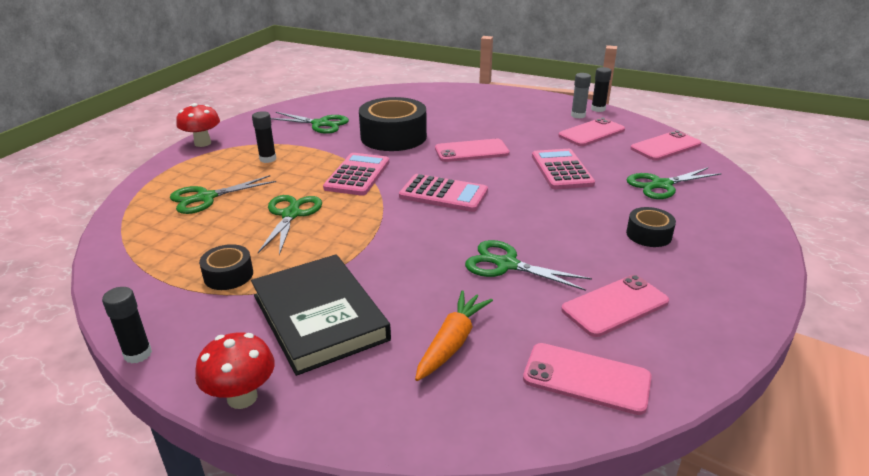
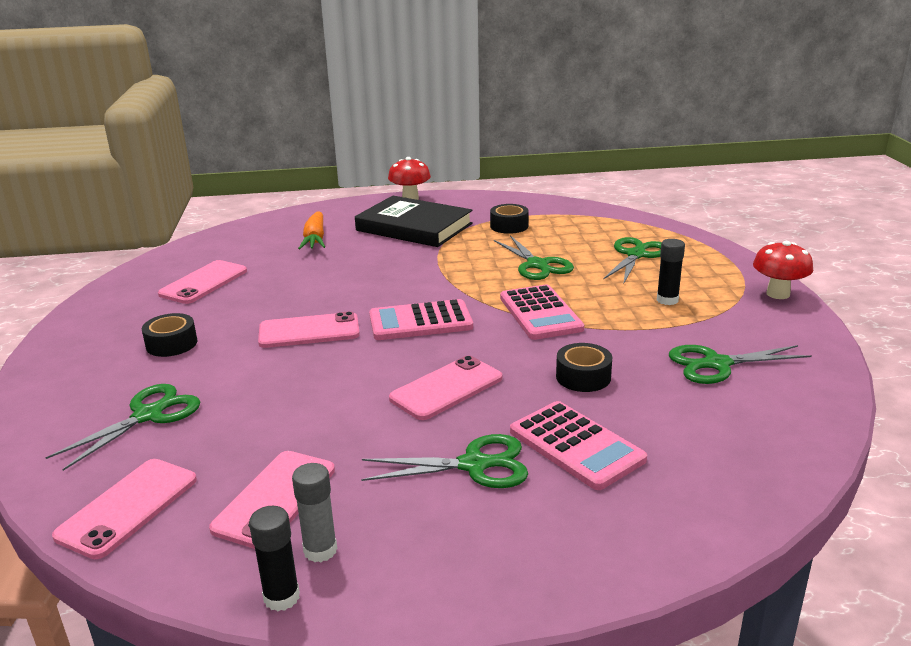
camera: 150 degrees right, 5 degrees down
(138, 354) = (491, 194): black glue stick -> none
(393, 137) = (583, 377): black tape -> black tape, size x0.50
(506, 265) = (306, 284): green scissors -> green scissors (474, 465)
(562, 170) = (298, 397): pink calculator -> pink calculator (576, 446)
(586, 378) = (219, 247): pink phone -> pink phone (309, 331)

